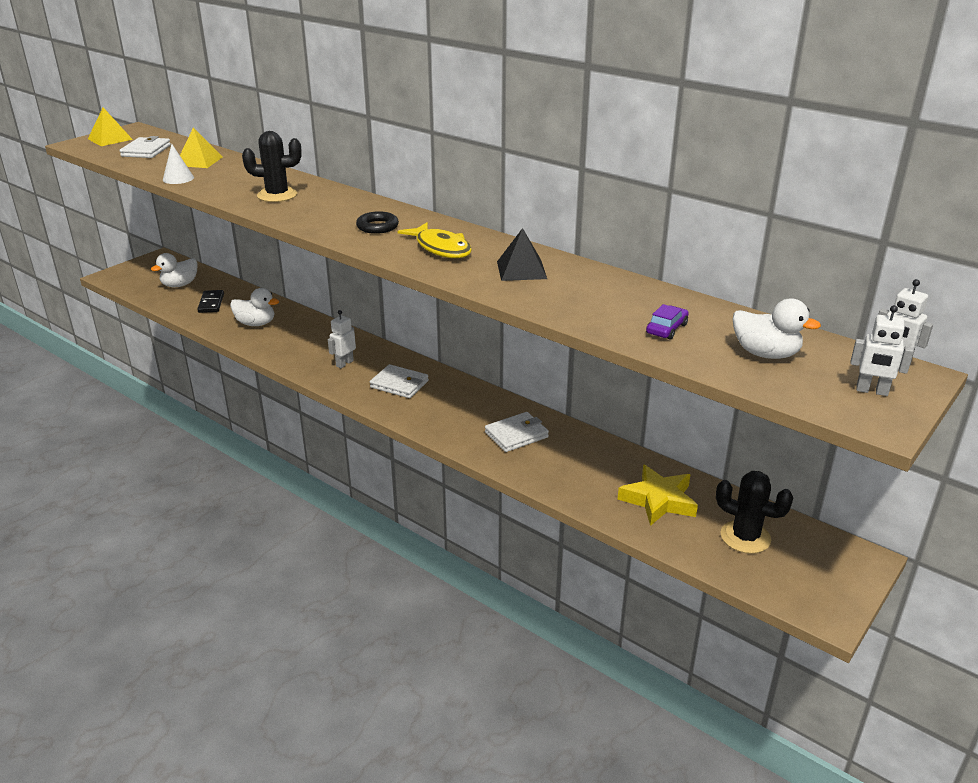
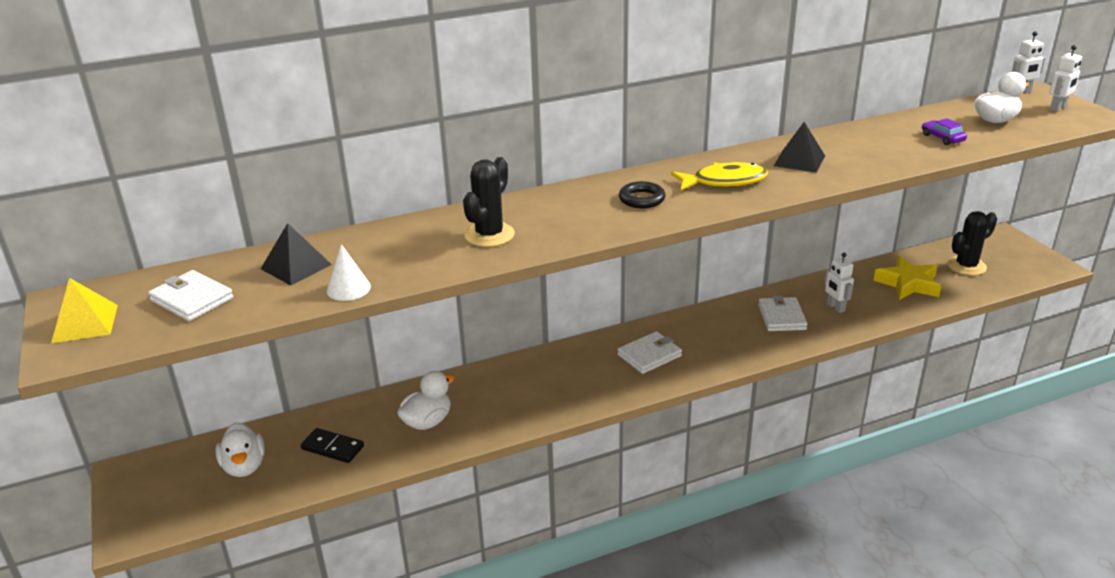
camera: 60 degrees left, 0 degrees up
(199, 161) = (296, 266): yellow pyramid -> black pyramid
(344, 363) = (579, 379): white robot -> white robot (835, 307)

